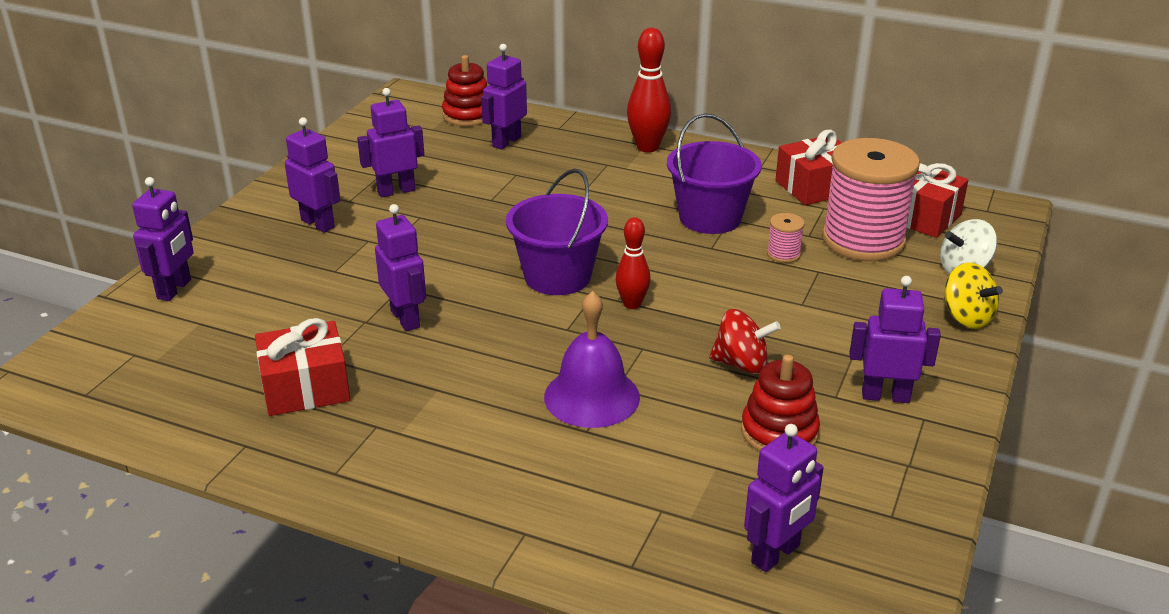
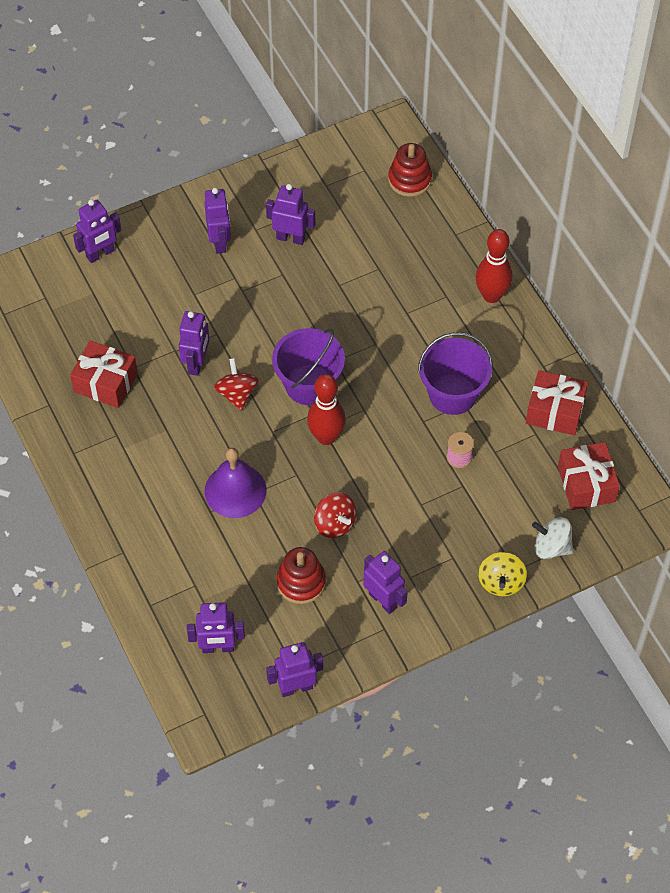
camera: 40 degrees right, 25 degrees up
(486, 320) = (237, 394): none -> red spinning top
(506, 142) = (405, 228): purple robot -> purple robot (296, 687)
(632, 304) = (326, 437): red bowling pin -> red bowling pin, size x1.55
(863, 240) = (522, 480): pink spool -> none

